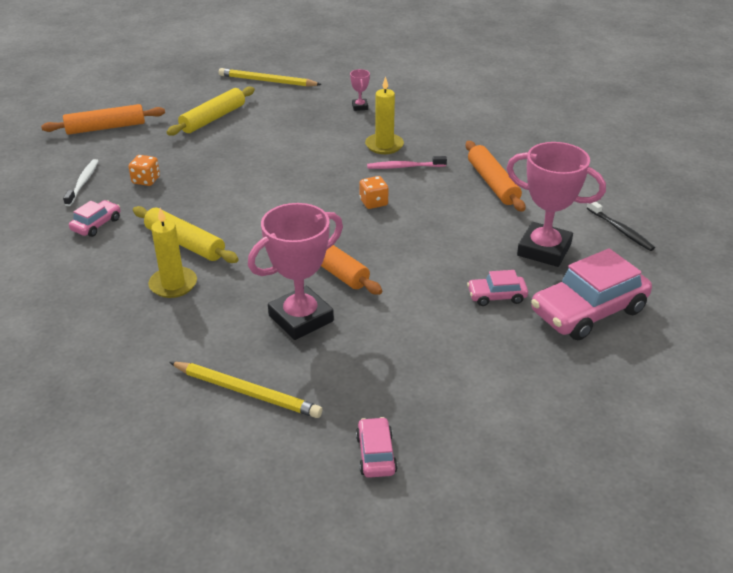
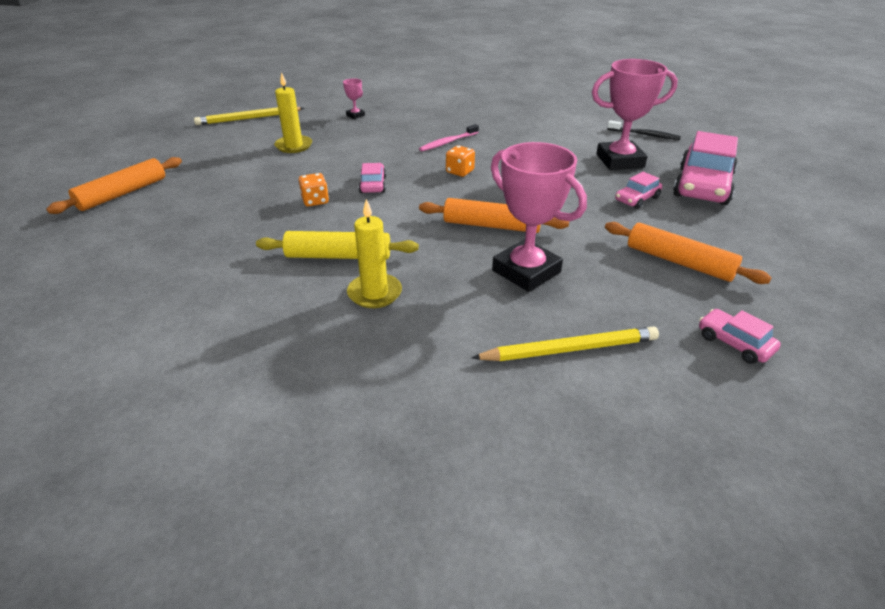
camera: 35 degrees left, 0 degrees up
(83, 182) = (156, 245): white toothbrush -> none
(96, 224) = (221, 275): pink car -> pink car (373, 185)
(146, 180) = (227, 221): orange dice -> orange dice (315, 201)
(213, 118) = (232, 156): yellow rolling pin -> none
(301, 318) = (526, 271): pink trophy -> pink trophy turned 60 degrees counterclockwise
(384, 145) = (412, 134): yellow candle -> yellow candle (294, 146)
(492, 183) = (525, 133): orange rolling pin -> orange rolling pin (679, 262)

